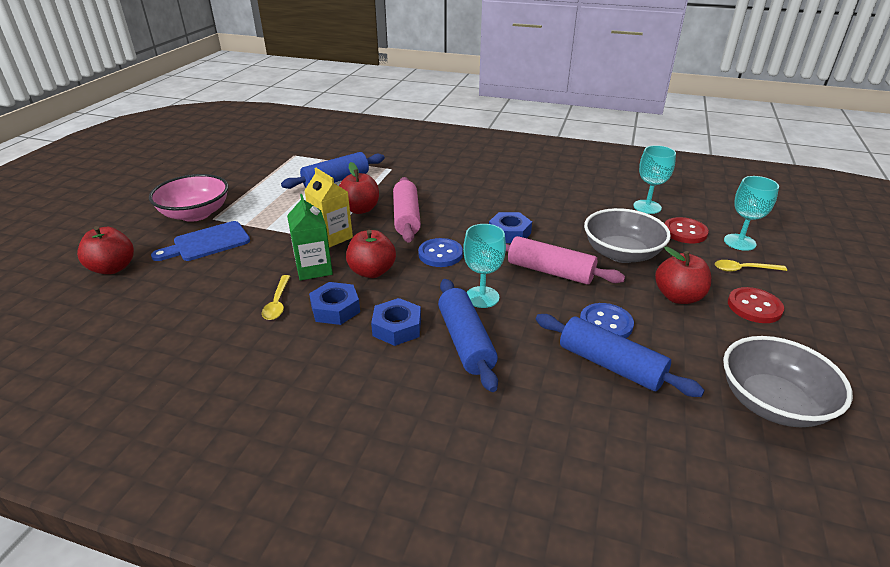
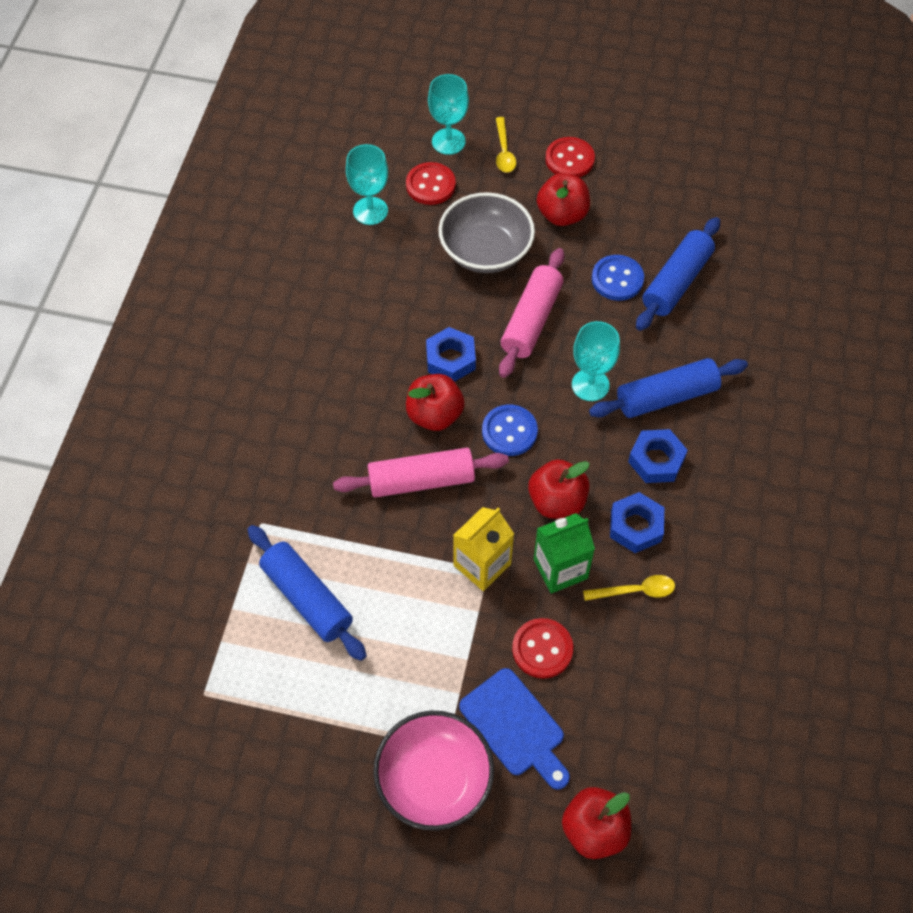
camera: 95 degrees left, 25 degrees up
(255, 256) = (542, 649): none -> red button
(360, 209) = (401, 544): red apple -> red apple (434, 415)
(772, 403) = (699, 181): grey bowl -> none

